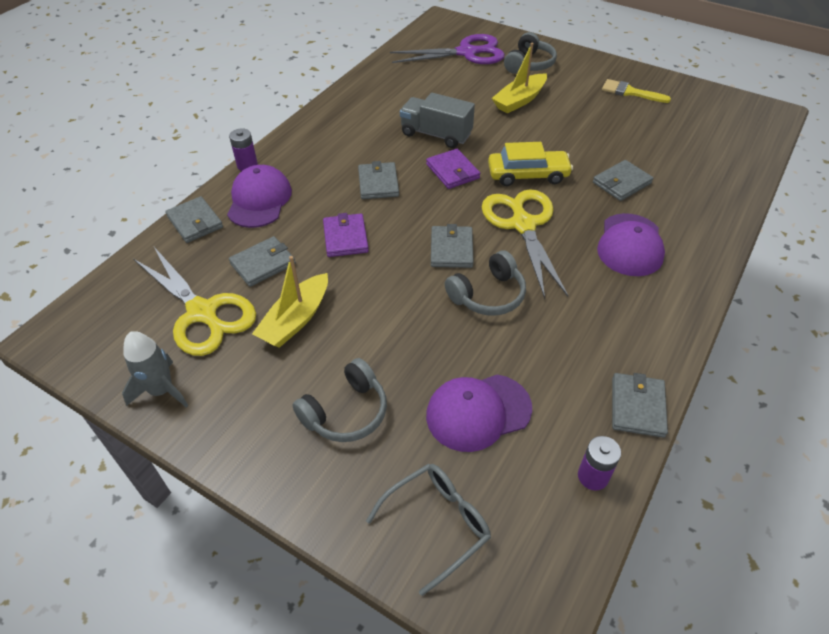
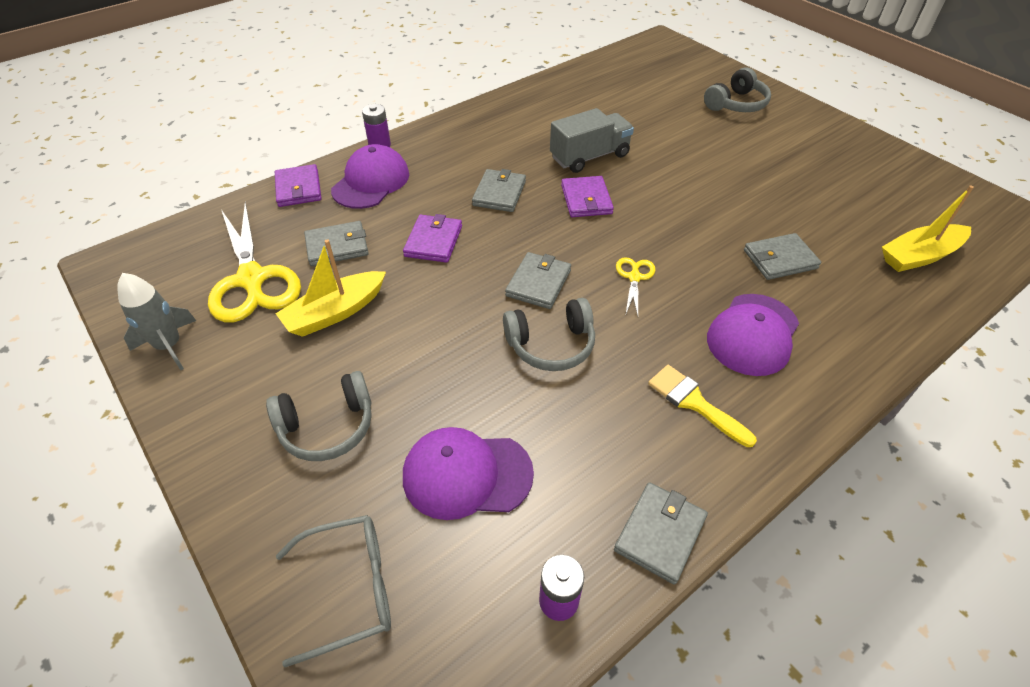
camera: 20 degrees right, 0 degrees up
(195, 222) = (298, 188): grey wallet -> purple wallet
(436, 134) = (589, 157): grey truck -> grey truck turned 105 degrees clockwise
(466, 53) = (670, 79): purple scissors -> none
(519, 100) = (704, 140): yellow boat -> yellow boat (919, 256)
(523, 225) = (634, 277): yellow scissors -> yellow scissors, size x0.46
(528, 175) = (670, 223): yellow car -> none
(630, 92) = (844, 159): yellow brush -> yellow brush (694, 402)

